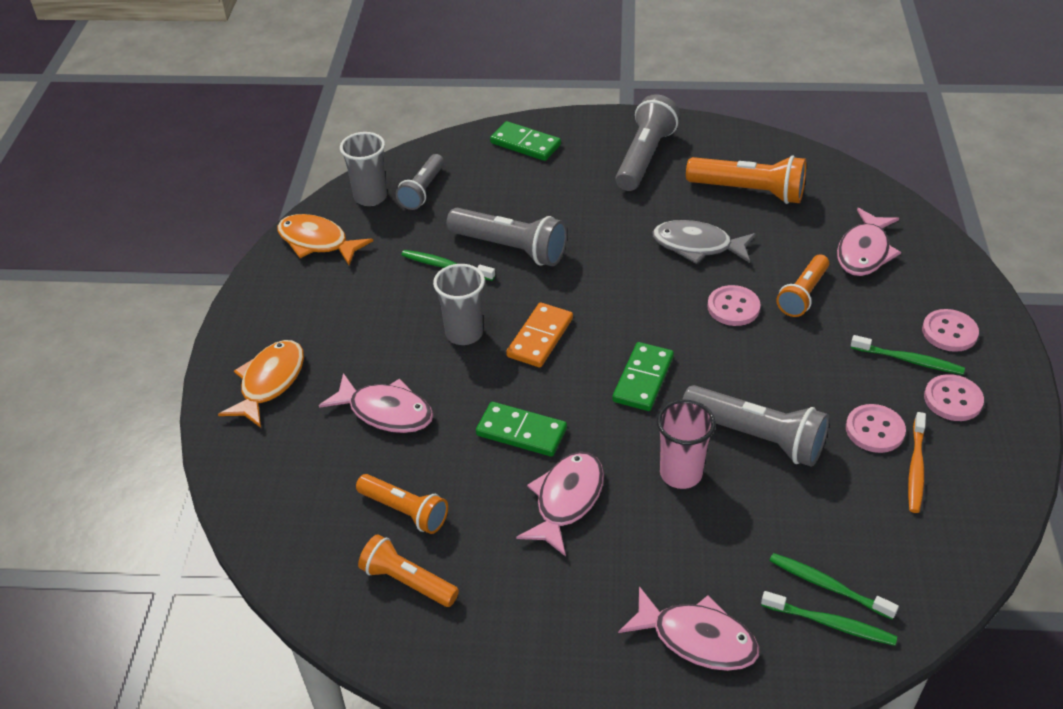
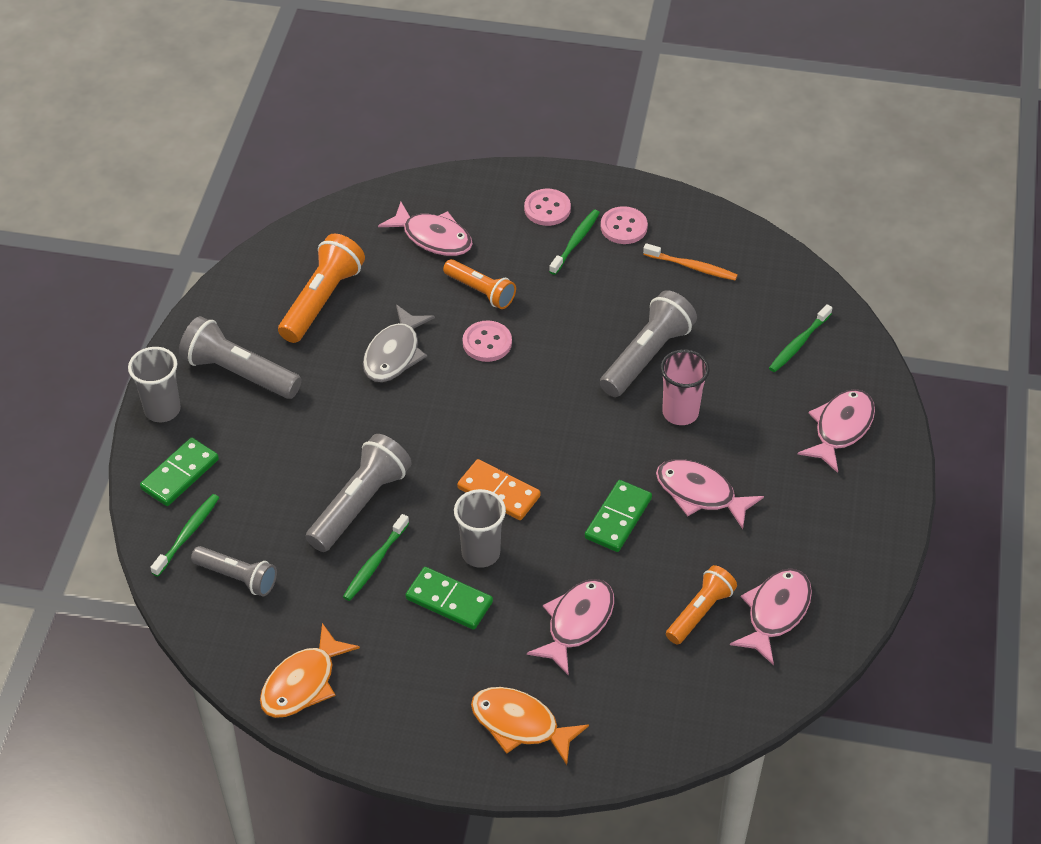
camera: 85 degrees left, 5 degrees up
(370, 197) = (234, 629): grey cup -> grey cup (162, 410)
(407, 581) = (775, 613): orange flashlight -> pink fish
(643, 379) = (567, 422): green domino -> green domino (449, 601)
(830, 623) = (831, 349): green toothbrush -> green toothbrush (187, 534)
(874, 430) = (649, 281): pink button -> none

